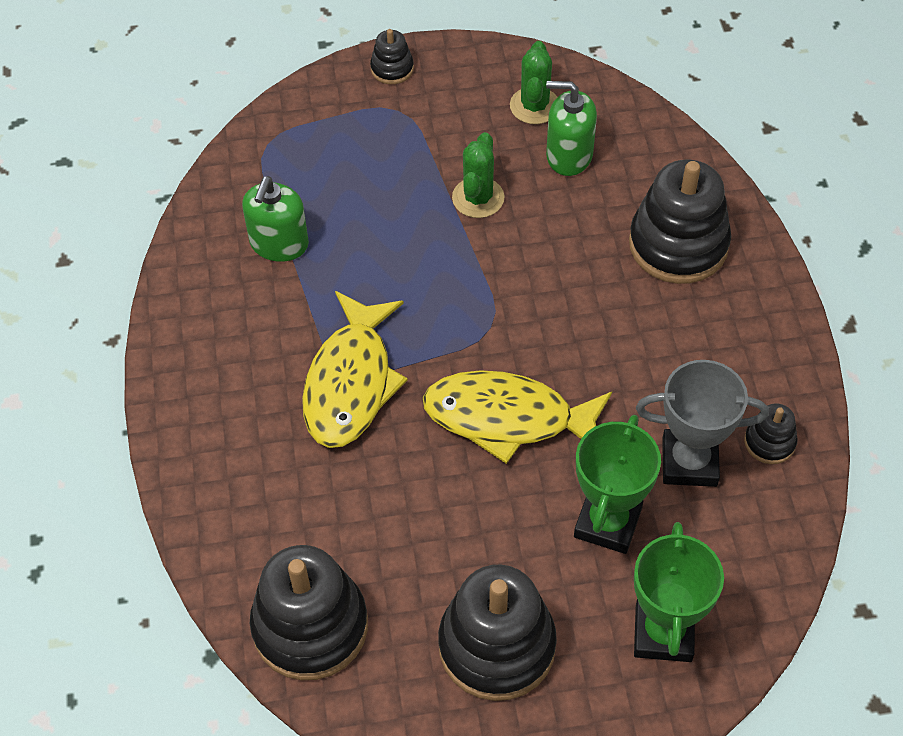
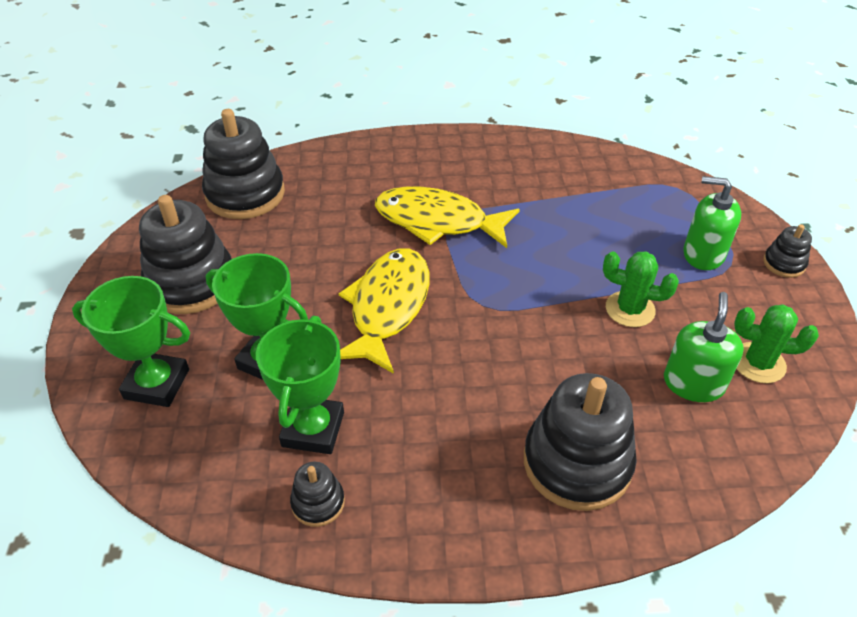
camera: 95 degrees right, 10 degrees down
(279, 244) = (573, 190): green soap dispenser -> green soap dispenser (703, 254)
(689, 462) = (313, 429): grey trophy -> green trophy

